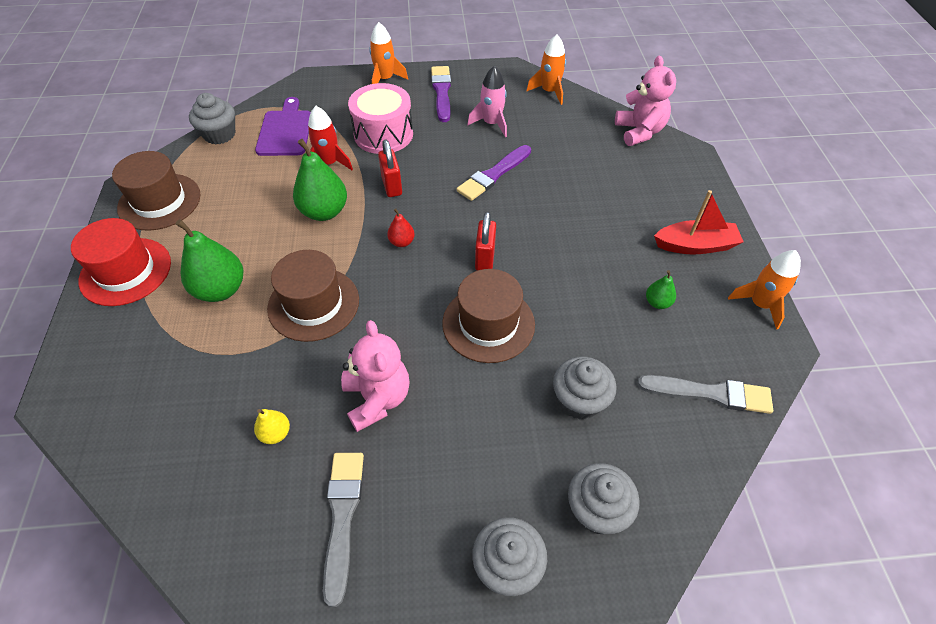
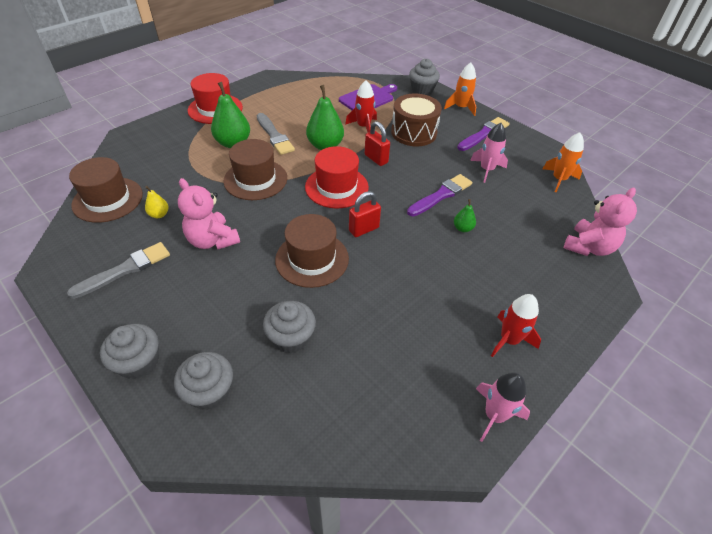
camera: 50 degrees right, 5 degrees down
(159, 201) = (269, 91): brown hat -> brown hat (108, 199)
(219, 134) = (336, 81): grey cupcake -> grey cupcake (422, 90)
(377, 399) = (212, 240): pink teddy bear -> pink teddy bear turned 105 degrees clockwise
(383, 134) = (414, 132): pink drum -> brown drum
(392, 186) = (376, 159): red padlock -> red padlock turned 75 degrees counterclockwise
(402, 242) = (336, 187): red pear -> red hat
(493, 175) = (441, 195): purple brush -> purple brush turned 135 degrees clockwise
(657, 302) = (423, 342): green pear -> green pear (463, 228)
(695, 245) = (509, 340): red boat -> red rocket
(710, 393) = (366, 418): grey brush -> grey brush (274, 136)
(759, 304) = (494, 415): orange rocket -> pink rocket

